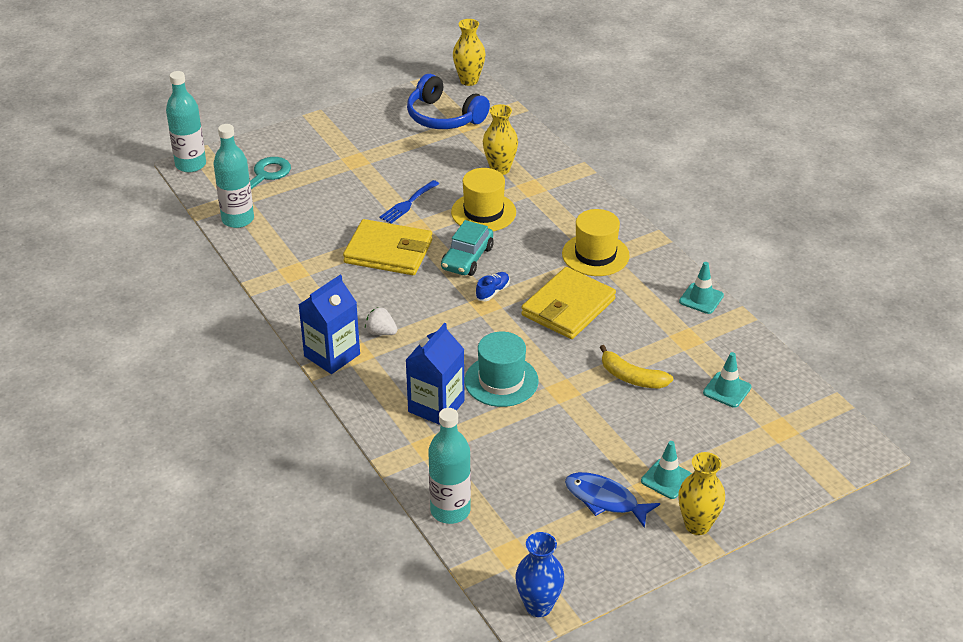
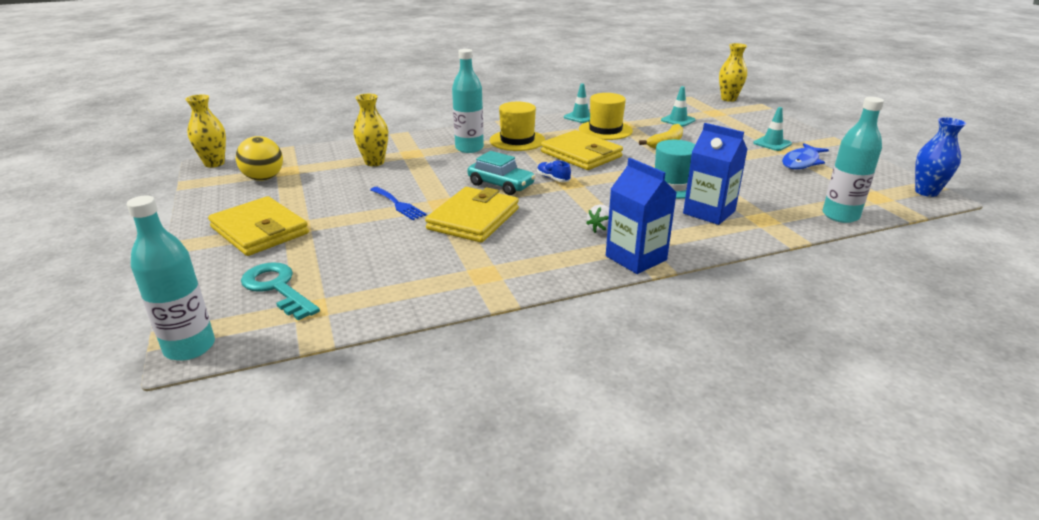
camera: 80 degrees left, 10 degrees down
(238, 219) = (356, 309): turquoise bottle -> turquoise bottle (469, 148)
(345, 144) = (260, 230): none -> yellow wallet
(444, 117) = (264, 178): blue headphones -> yellow ball
(483, 212) = (435, 173): yellow hat -> yellow hat (605, 130)
(697, 525) = (813, 140): yellow vase -> yellow vase (728, 99)

